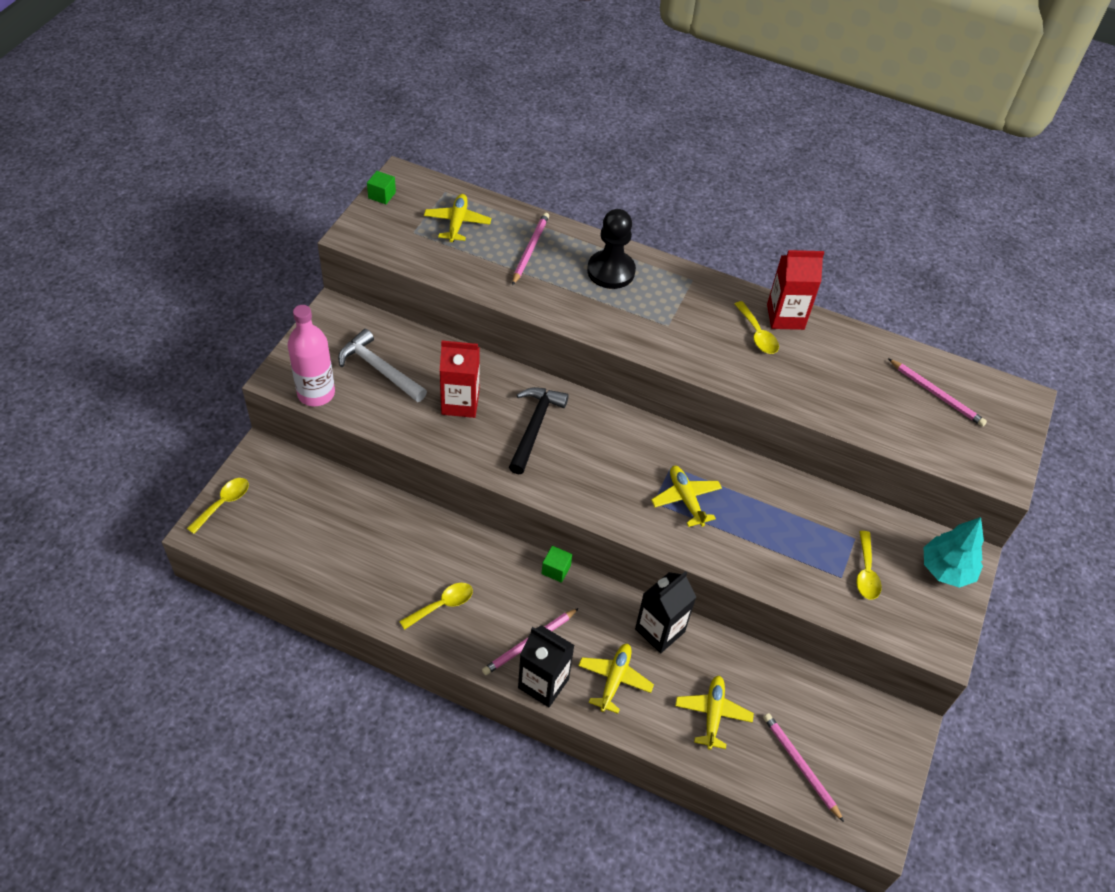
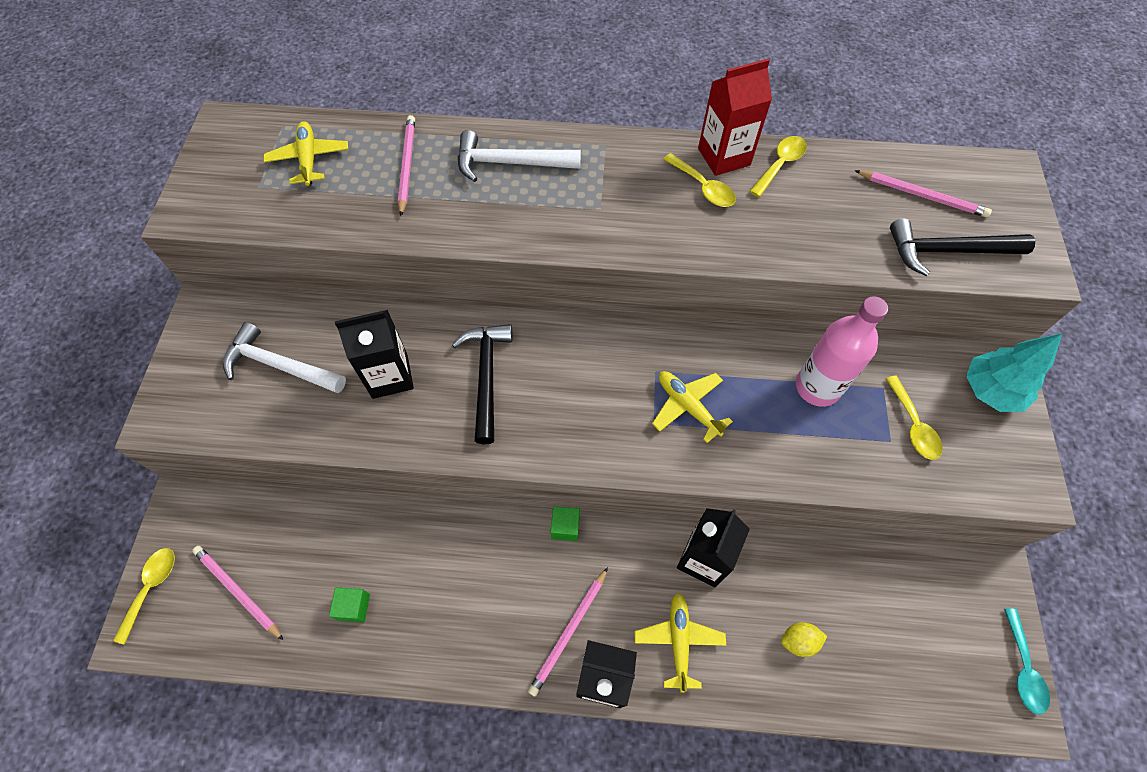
camera: 15 degrees left, 10 degrees up
(316, 393) = (211, 424): pink bottle -> pink bottle (817, 387)
(382, 195) = (206, 152): green cube -> green cube (354, 607)
(442, 605) = (453, 622): yellow spoon -> yellow spoon (780, 165)
(460, 403) = (390, 376): red carton -> black carton
(611, 271) = (510, 163): black pawn -> white hammer
(712, 714) = (798, 641): yellow plane -> yellow lemon
(800, 766) = (914, 667): pink pencil -> pink pencil (238, 591)
(893, 799) = (1022, 668): none -> turquoise spoon
(935, 441) = (948, 251): none -> black hammer

